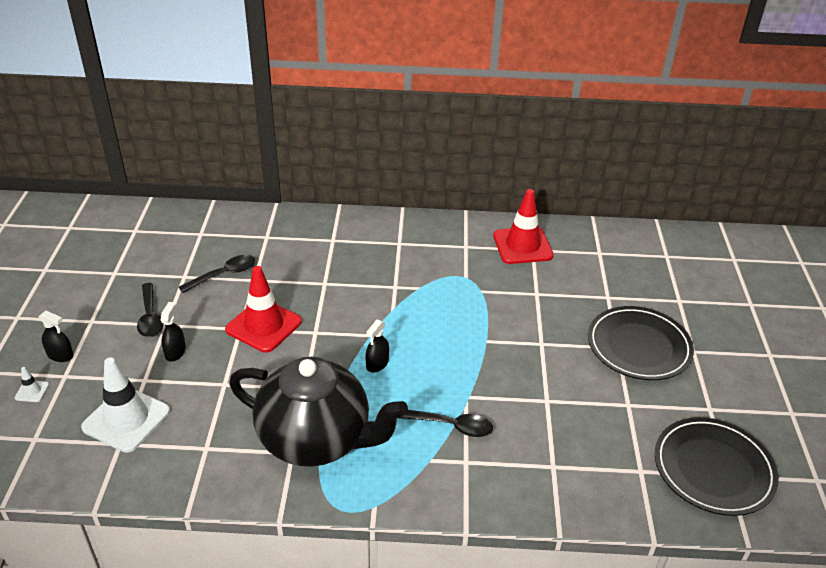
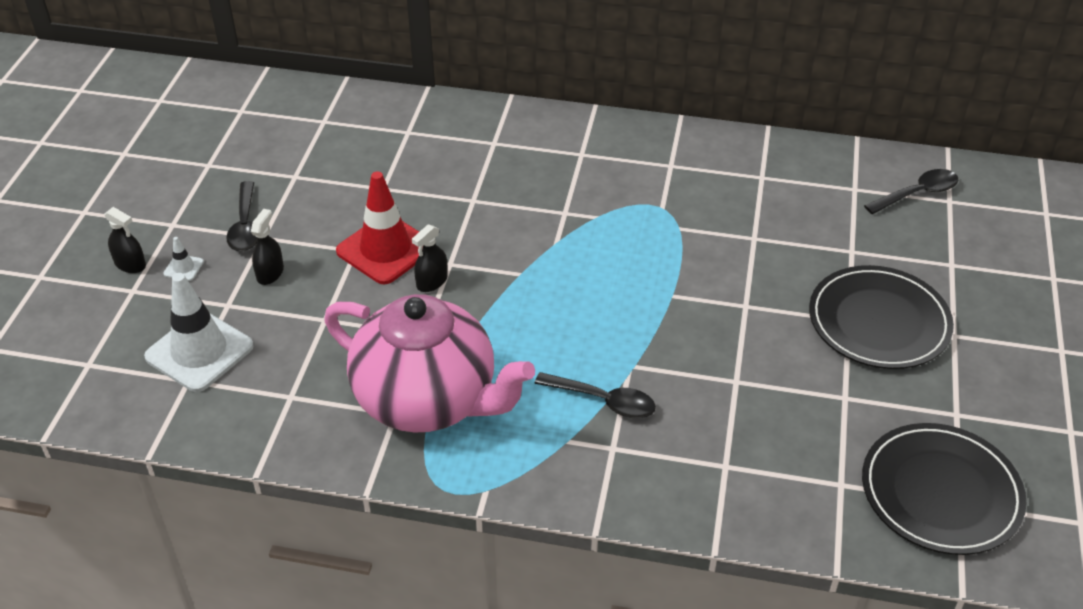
camera: 10 degrees right, 5 degrees up
(32, 391) = (92, 306): white traffic cone -> white traffic cone (183, 268)
(224, 274) = (345, 178): black spoon -> black spoon (917, 193)
(316, 439) = (428, 400): black teapot -> pink teapot
(377, 363) = (522, 312): black spray bottle -> black spray bottle (432, 281)
(522, 246) = (749, 171): red traffic cone -> none

